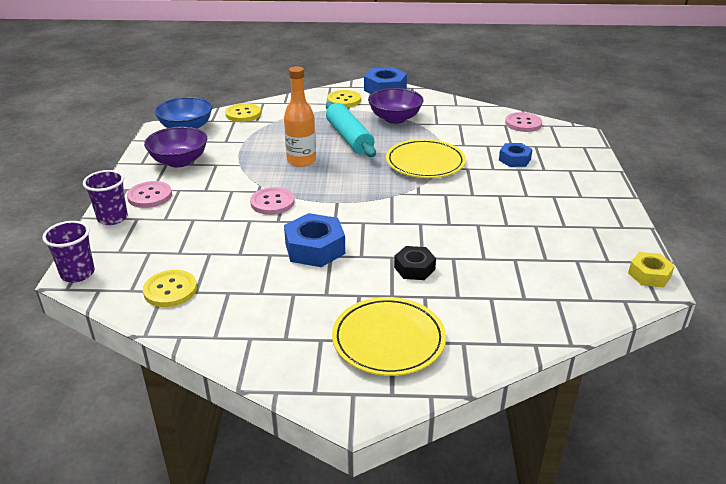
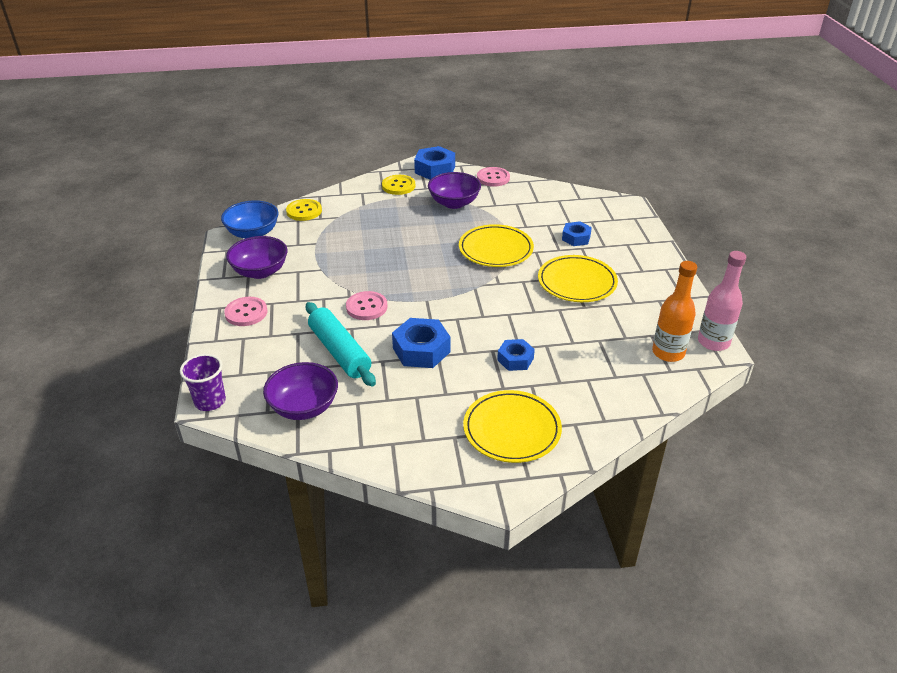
camera: 10 degrees left, 5 degrees up
(112, 218) = (219, 340): purple cup -> none
(170, 290) = (304, 407): yellow button -> purple bowl
(301, 160) = (379, 259): orange bottle -> orange bottle (668, 353)
(349, 138) = (417, 229): turquoise rolling pin -> turquoise rolling pin (340, 352)
(414, 268) = (515, 359): black nut -> blue nut
(504, 200) = (577, 282): none -> yellow plate
(523, 123) = (575, 197): pink button -> pink button (493, 178)
(649, 275) = (713, 342): yellow nut -> pink bottle

